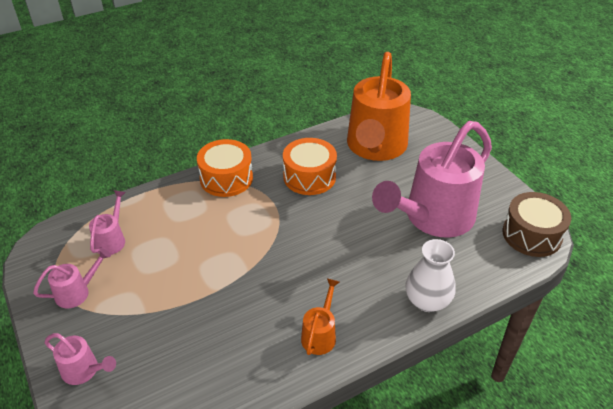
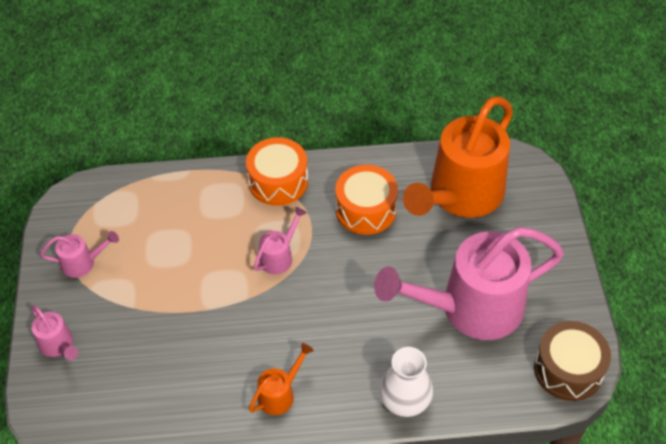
camera: 25 degrees right, 10 degrees up
(112, 239) = (136, 216): pink watering can -> pink watering can (279, 256)

